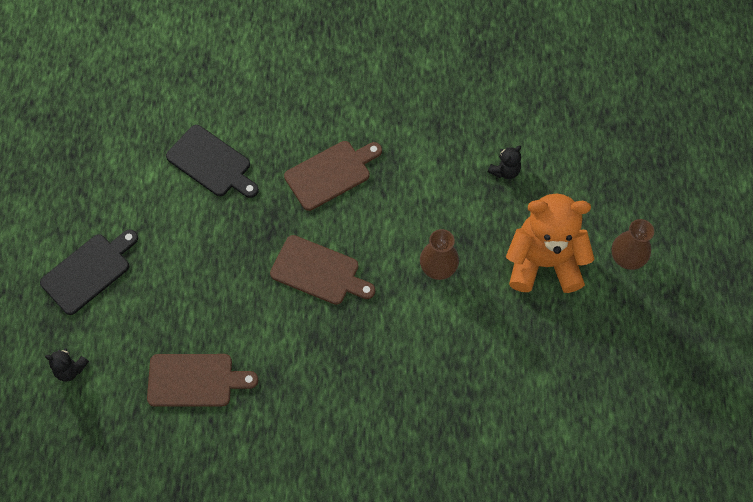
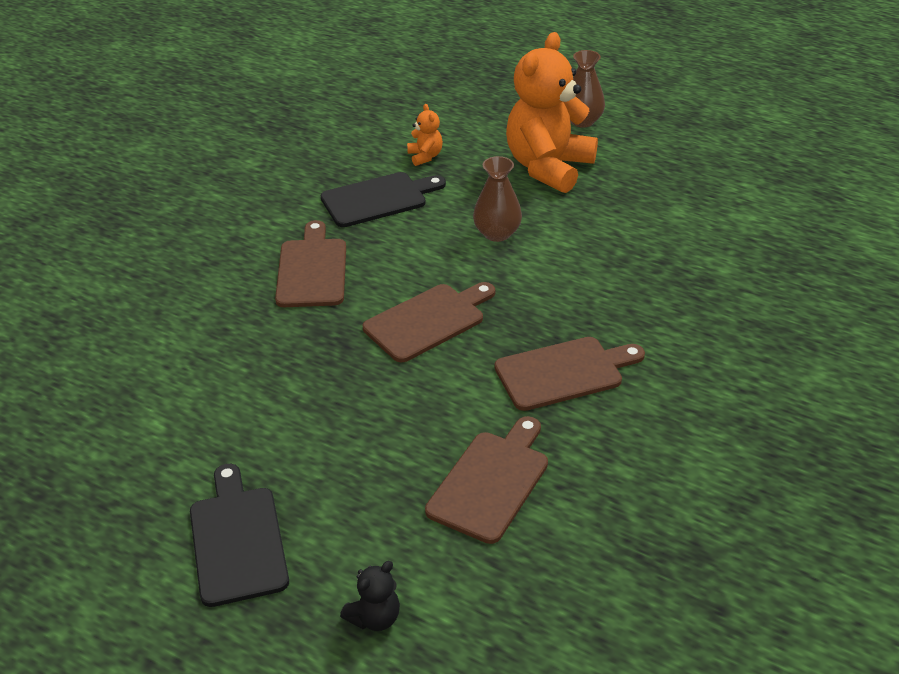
camera: 60 degrees left, 25 degrees down
(211, 163) = (198, 360): black cutting board -> black cutting board (378, 199)
(312, 378) = (564, 373): none -> brown cutting board
(505, 171) = (425, 156): black teddy bear -> orange teddy bear

